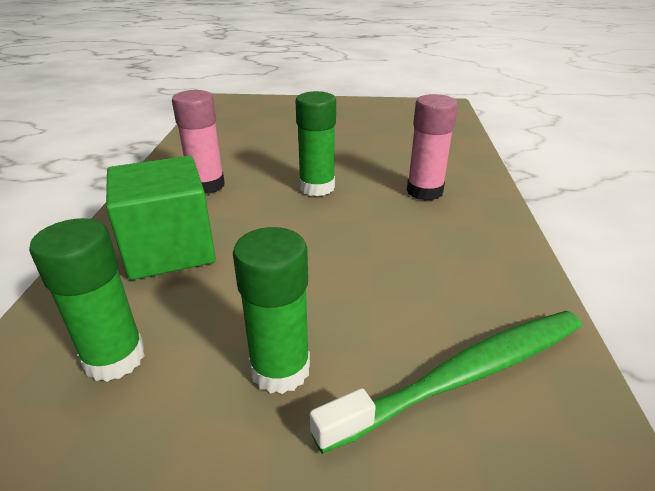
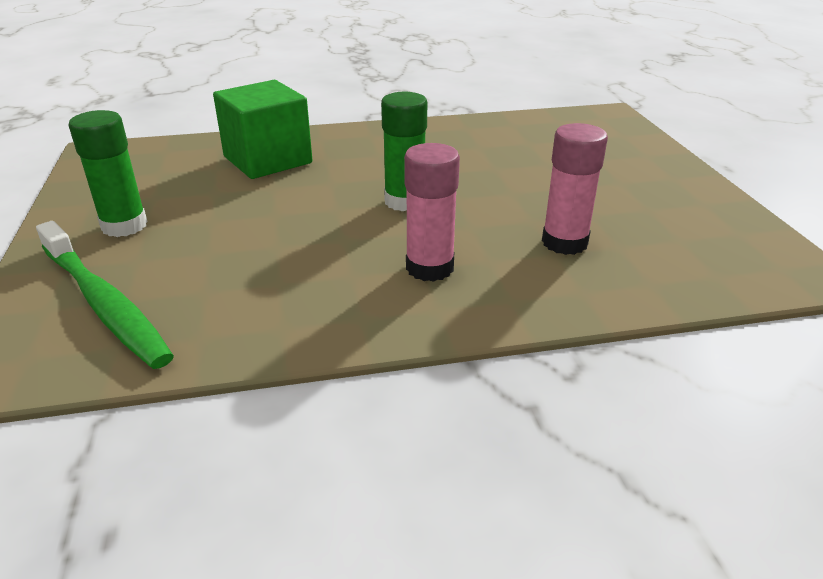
camera: 75 degrees right, 0 degrees up
(114, 358) = (143, 172): green glue stick -> none
(207, 185) = (381, 151): pink glue stick -> pink glue stick (564, 242)

